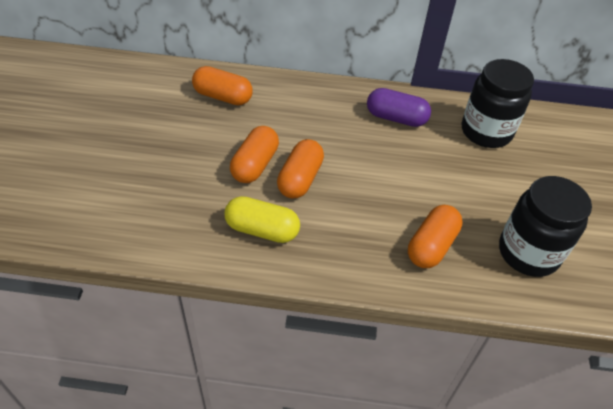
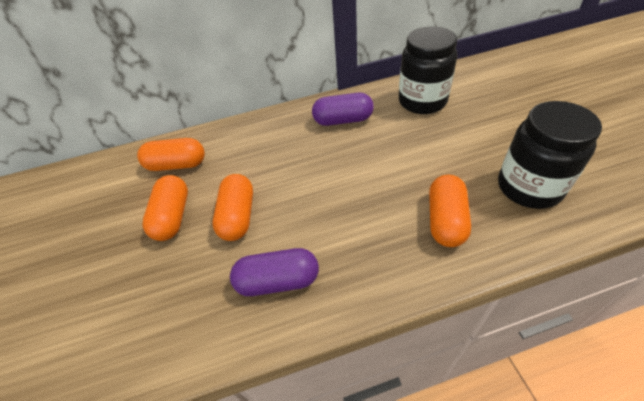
camera: 15 degrees left, 0 degrees up
(262, 230) = (278, 281): yellow capsule -> purple capsule
(300, 179) = (288, 211): orange capsule -> orange capsule (173, 217)

